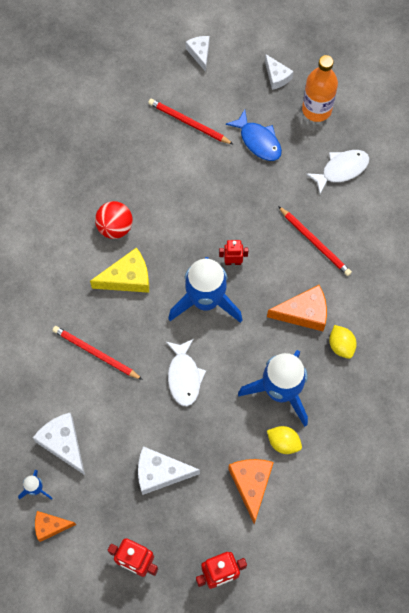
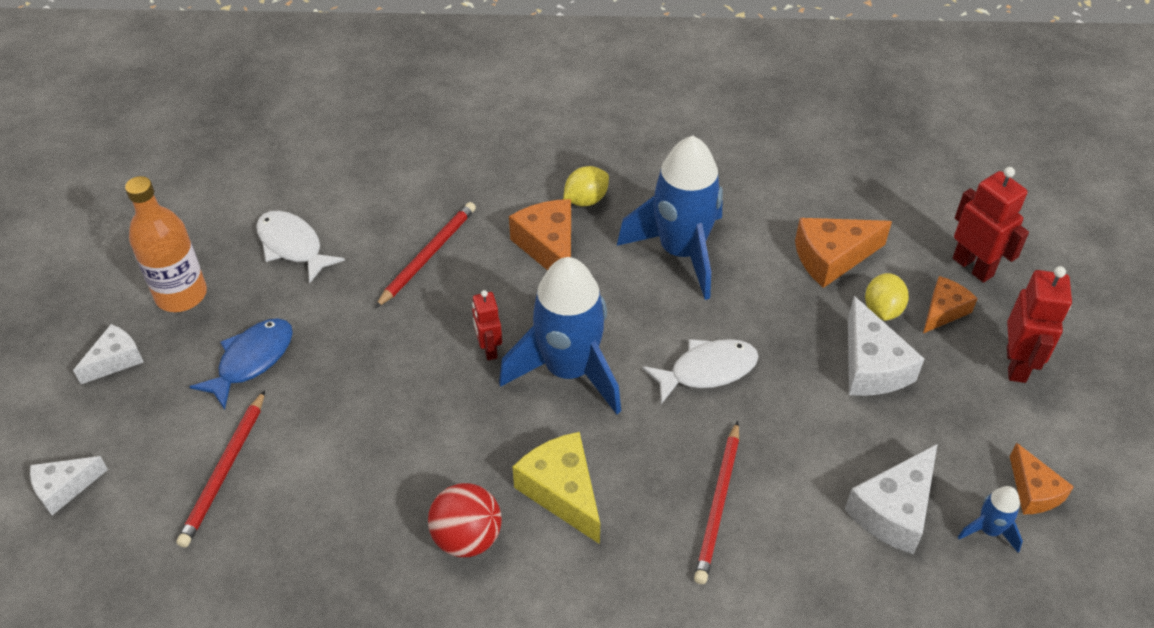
camera: 105 degrees left, 20 degrees down
(189, 537) = (943, 311): none -> orange cheese
(283, 442) = (755, 235): yellow lemon -> yellow lemon (882, 310)

